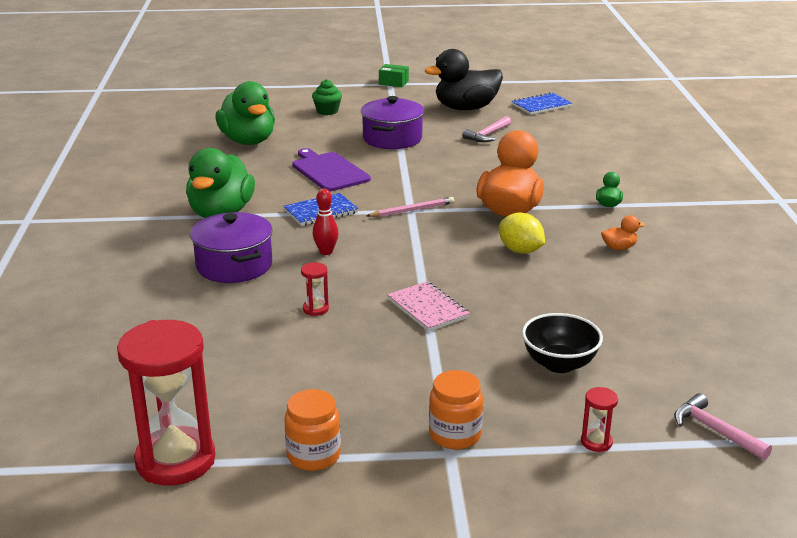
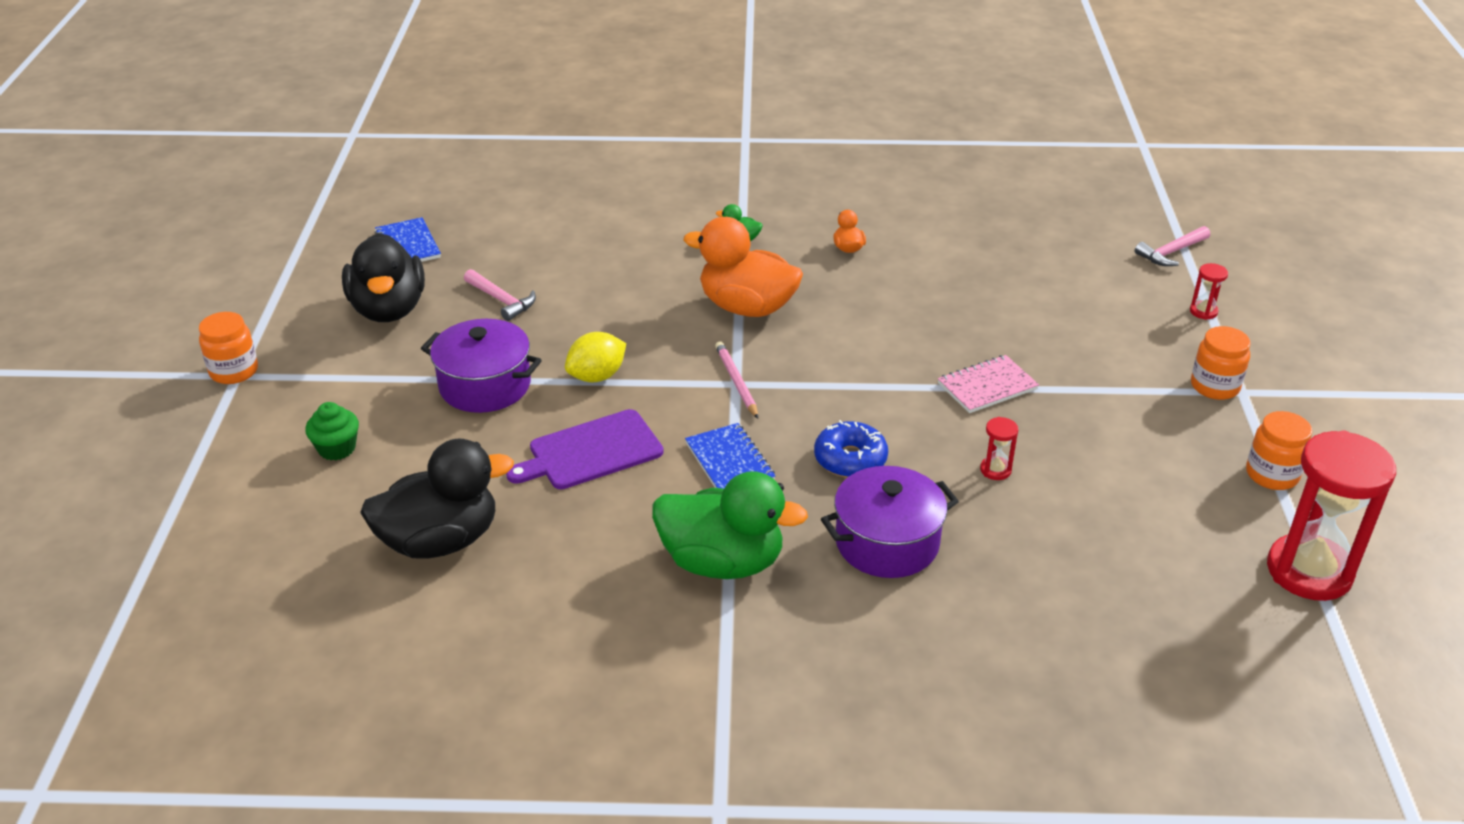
camera: 85 degrees left, 10 degrees up
(248, 141) = (440, 541): green duck -> black duck
(326, 252) = (850, 459): red bowling pin -> blue donut
(393, 82) = (234, 371): green box -> orange jar
(520, 251) = (853, 311): yellow lemon -> yellow lemon (597, 376)
(559, 364) = (1084, 315): black bowl -> none

